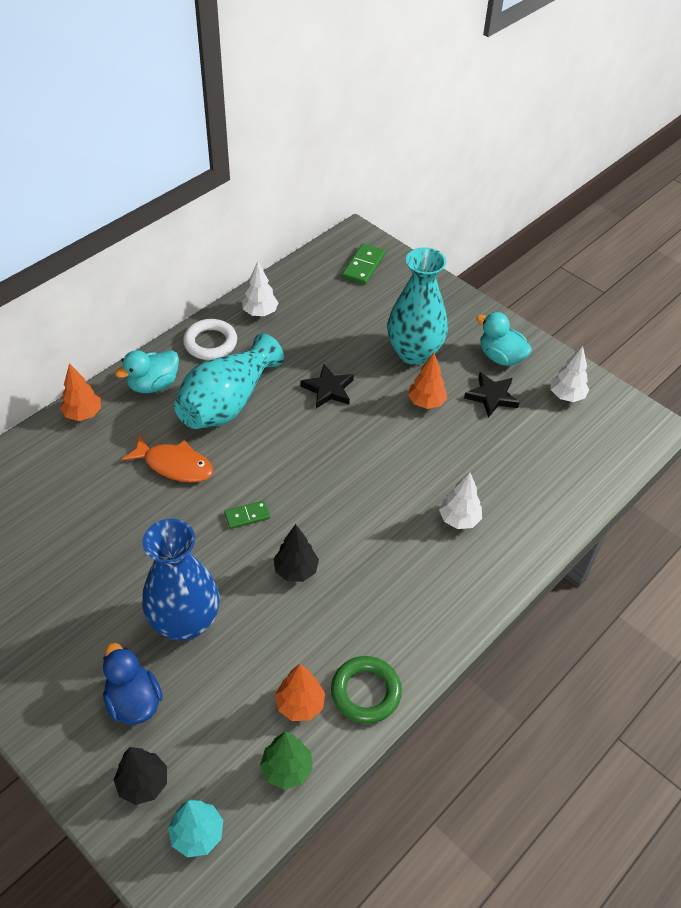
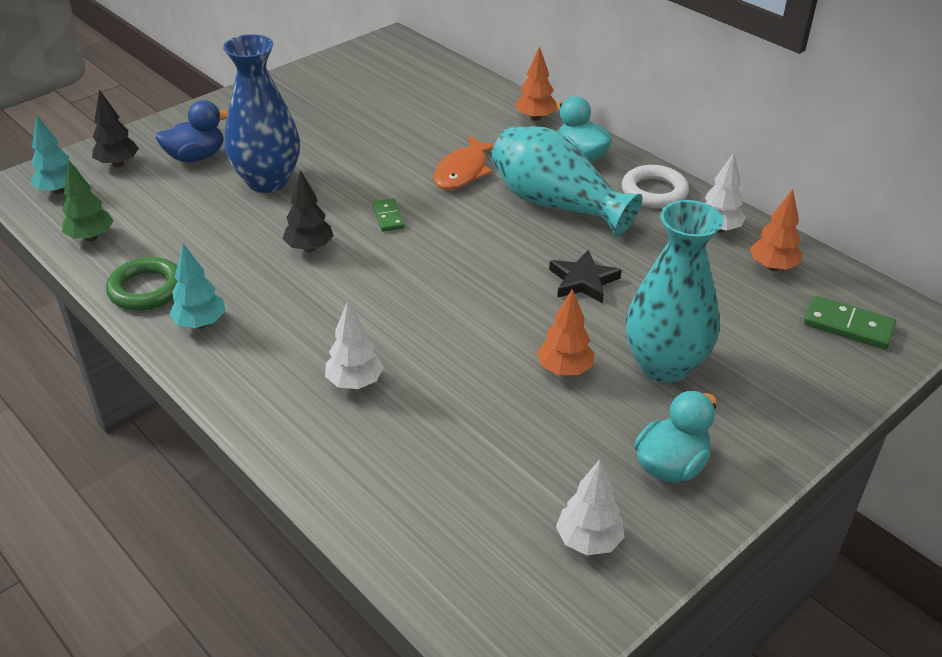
camera: 95 degrees right, 10 degrees down
(300, 704) = (152, 247): orange tree -> orange tree (772, 267)
(407, 636) = (200, 323): none -> turquoise tree
(492, 397) = (580, 443): black star -> none

